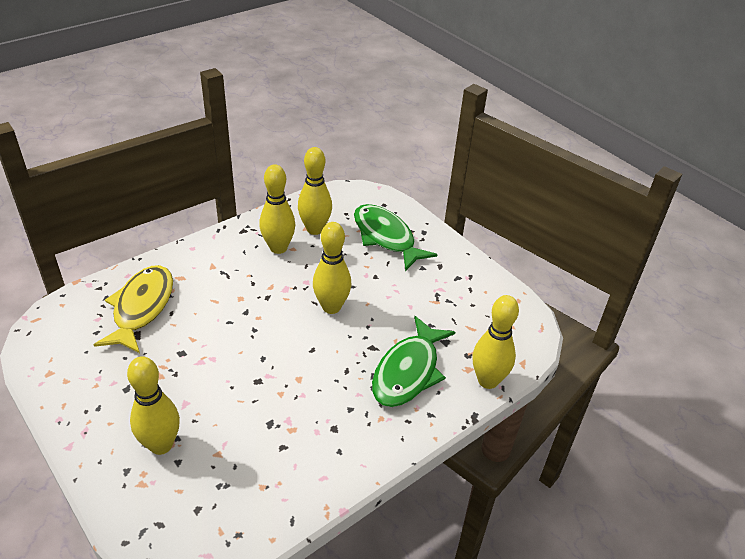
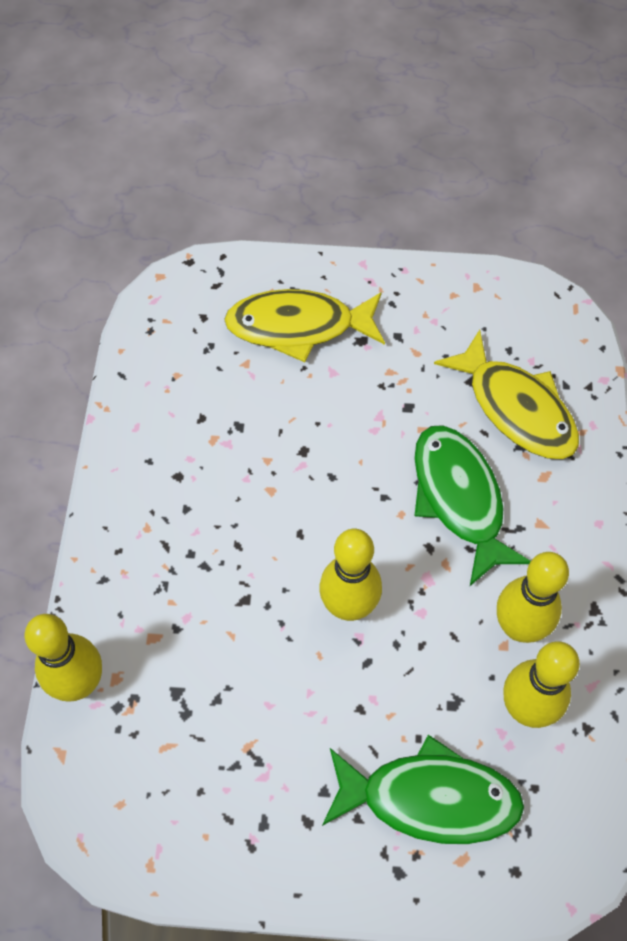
camera: 135 degrees right, 20 degrees up
(161, 445) = (298, 327): yellow bowling pin -> yellow fish
(408, 372) = (175, 607): green fish -> green fish (459, 498)

